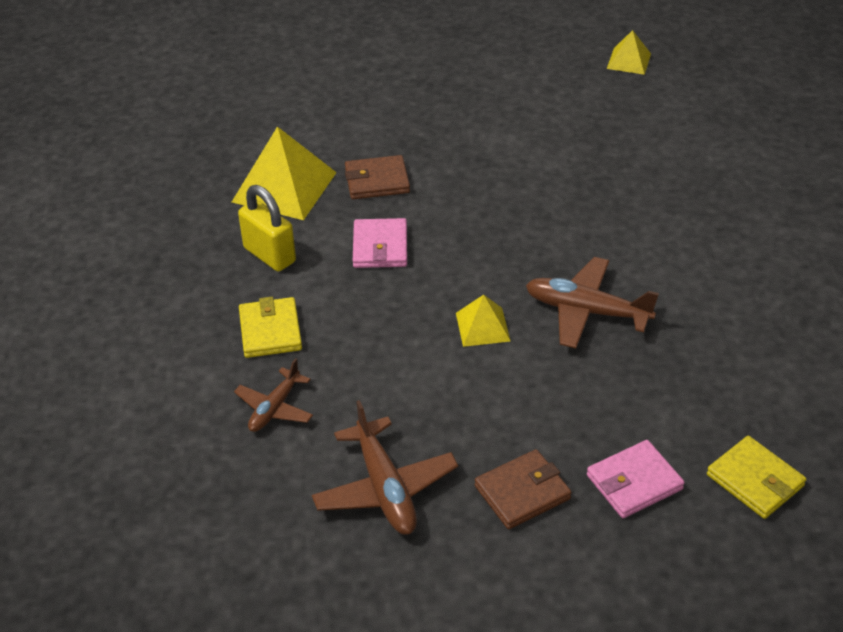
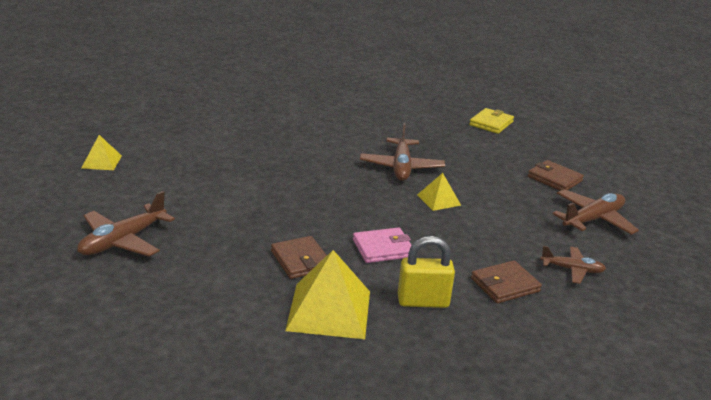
camera: 110 degrees left, 15 degrees down
(269, 255) = (423, 301): yellow padlock -> yellow padlock turned 60 degrees clockwise
(270, 331) = (505, 285): yellow wallet -> brown wallet
(450, 72) = (123, 241): none -> brown plane
(634, 482) = (519, 150): pink wallet -> none

